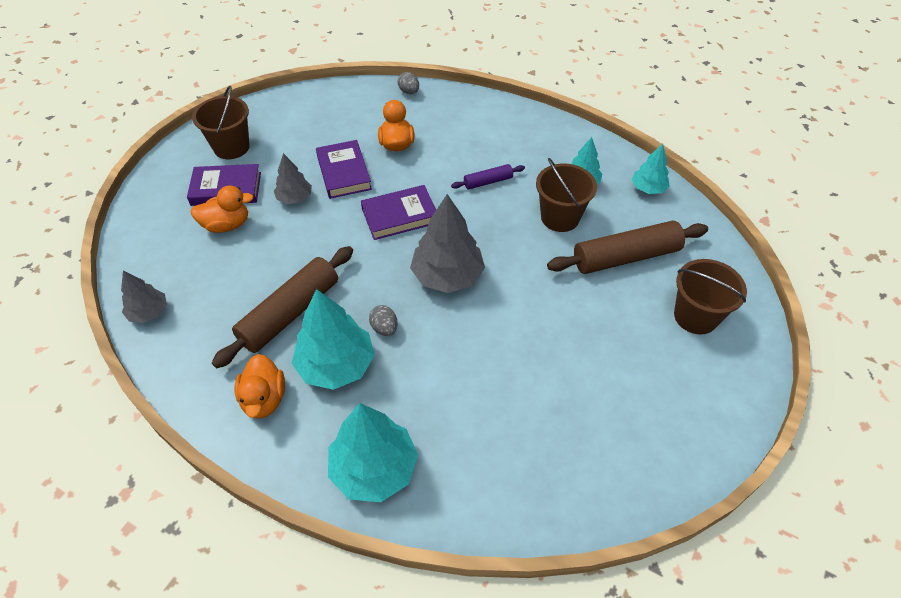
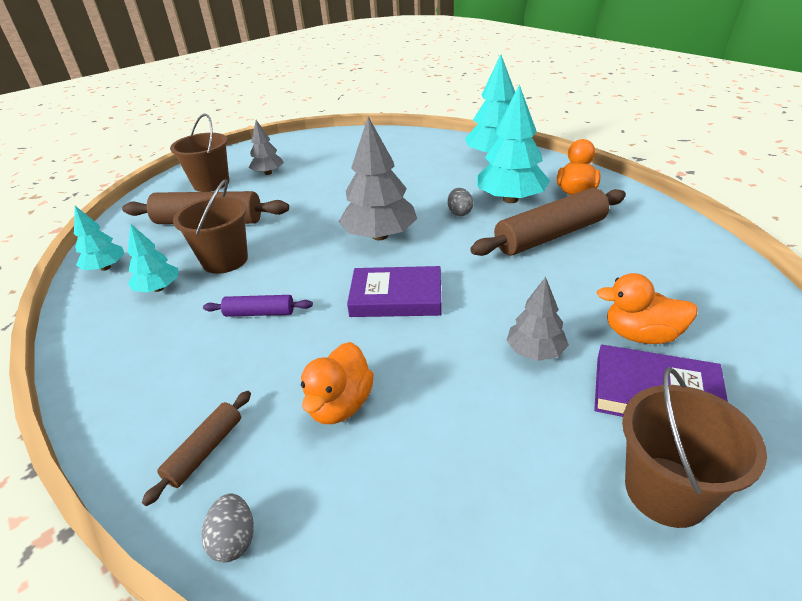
camera: 155 degrees left, 15 degrees down
(149, 312) = (716, 260): grey tree -> grey tree (268, 173)
(344, 173) = (448, 374): purple book -> none
(449, 112) = (205, 450): none -> brown rolling pin

